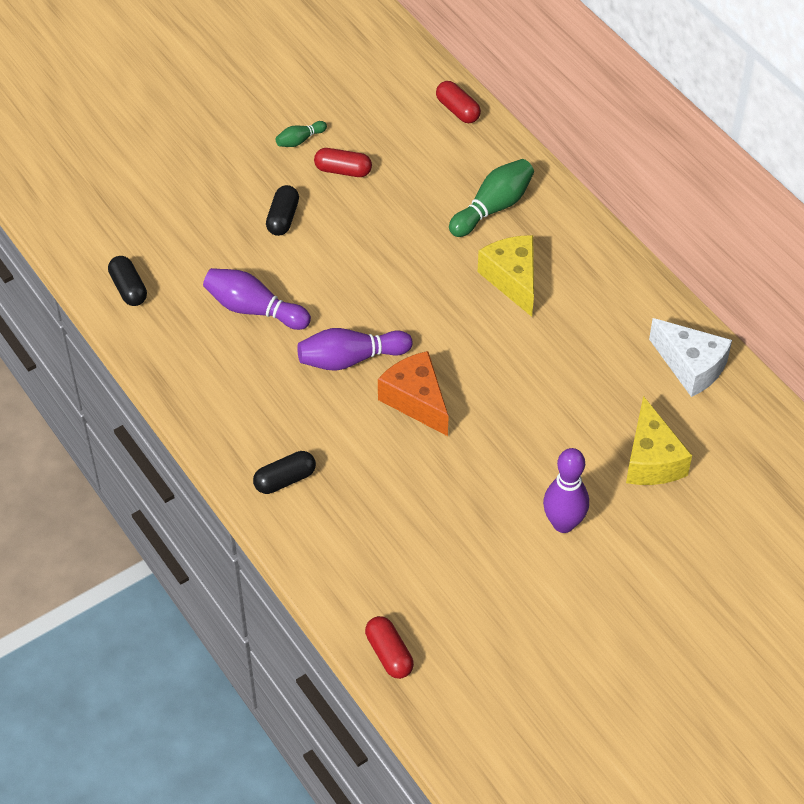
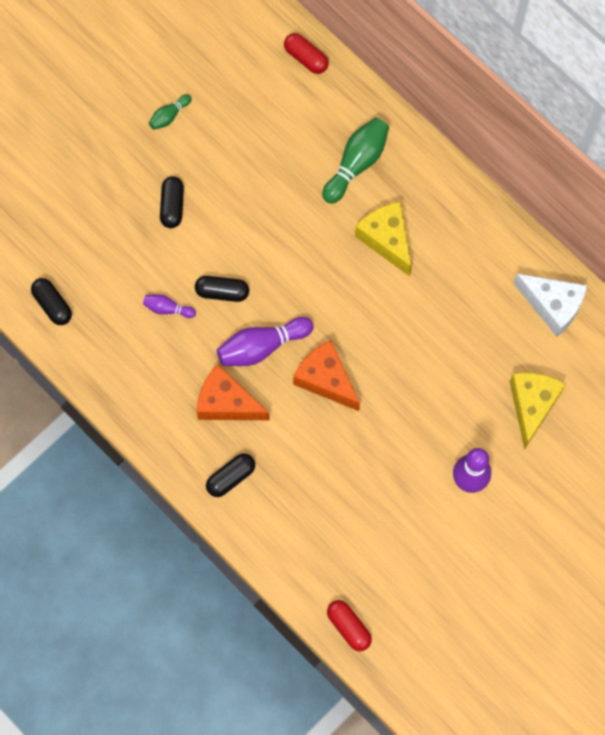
camera: 10 degrees left, 20 degrees up
(254, 309) = (167, 309): purple bowling pin -> purple bowling pin, size x0.54
(298, 407) = (227, 403): none -> orange cheese
(318, 303) = (222, 292): none -> black capsule
(343, 171) = (215, 144): red capsule -> none
(651, 460) = (532, 405): yellow cheese -> yellow cheese turned 150 degrees counterclockwise

